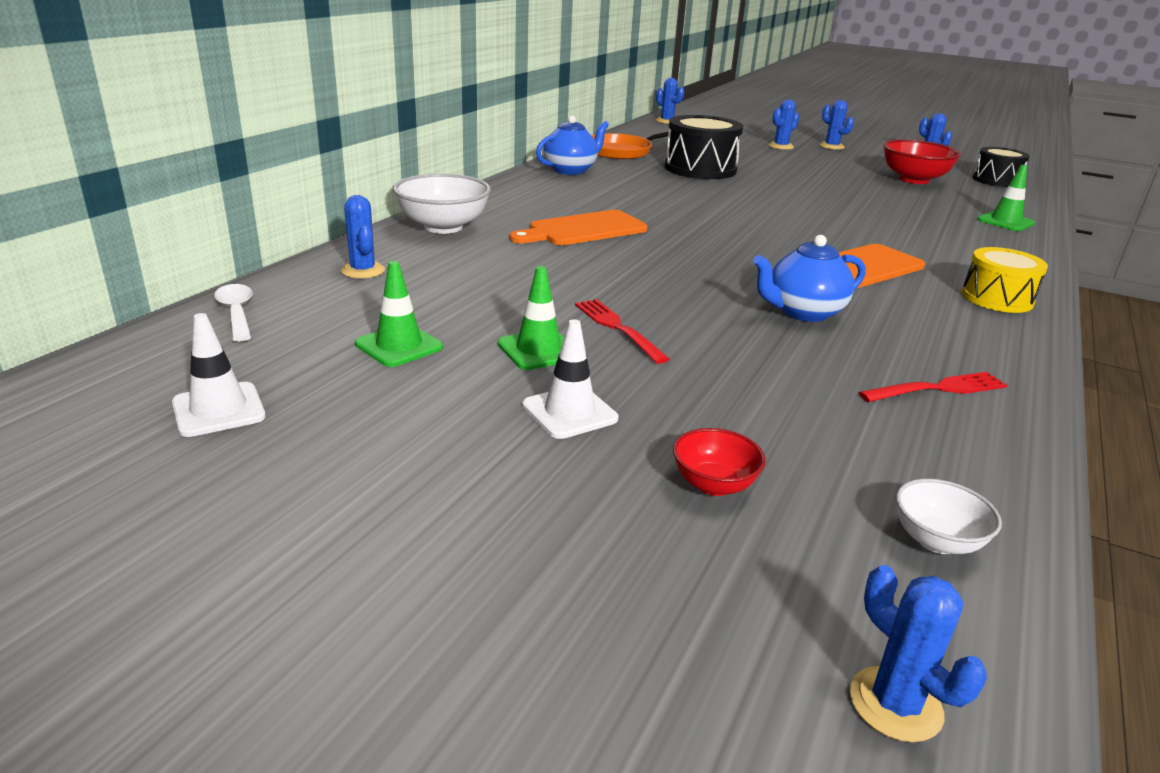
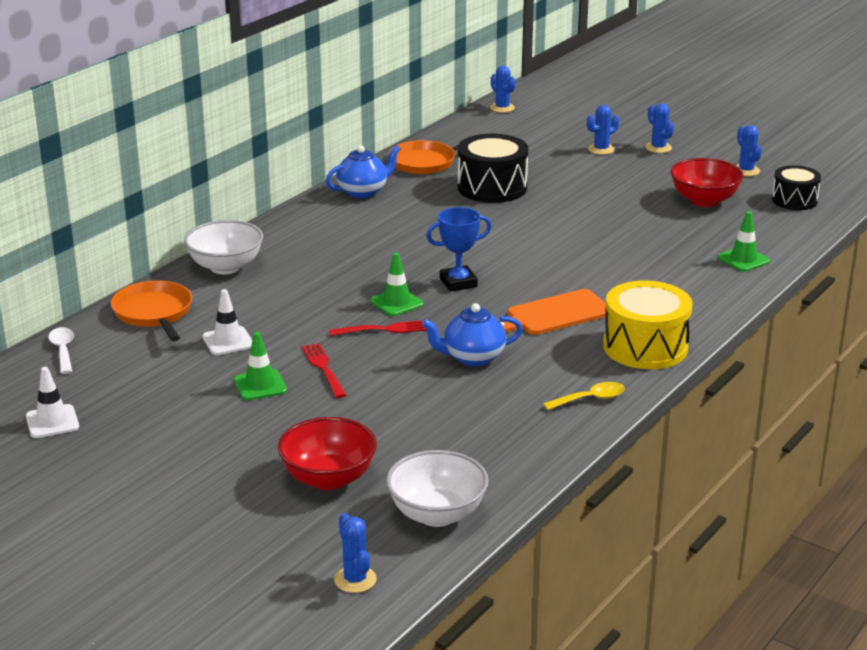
camera: 10 degrees right, 0 degrees up
(363, 270) = (154, 313): blue cactus -> orange pan
(399, 346) = (167, 380): green traffic cone -> green traffic cone (396, 303)
(569, 412) = (263, 431): white traffic cone -> white traffic cone (228, 341)
(583, 230) = (341, 270): orange cutting board -> none
(713, 485) = (328, 478): red bowl -> red bowl, size x1.85
(726, 240) = (458, 283): none -> blue trophy
(936, 541) = (437, 514): white bowl -> white bowl, size x1.85
(938, 389) = (523, 423): red fork -> red fork (384, 329)
(995, 356) = (590, 399): none -> yellow spoon
(997, 298) = (645, 347): yellow drum -> yellow drum, size x1.57

